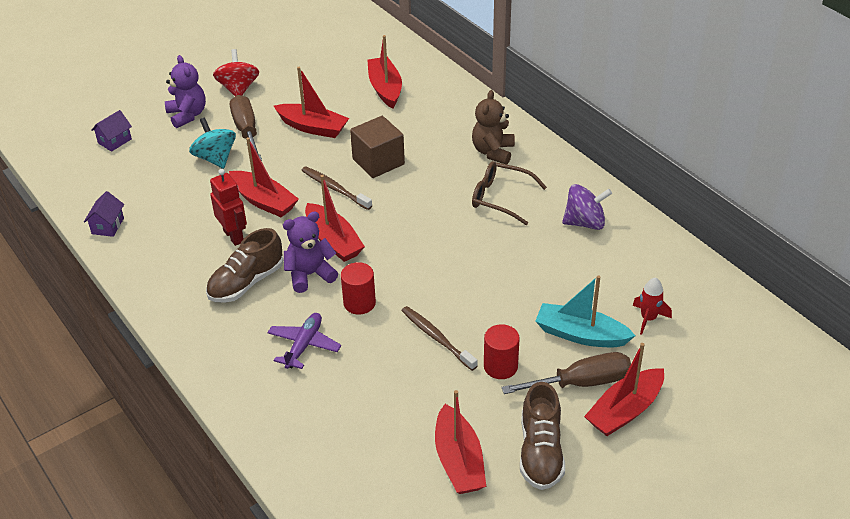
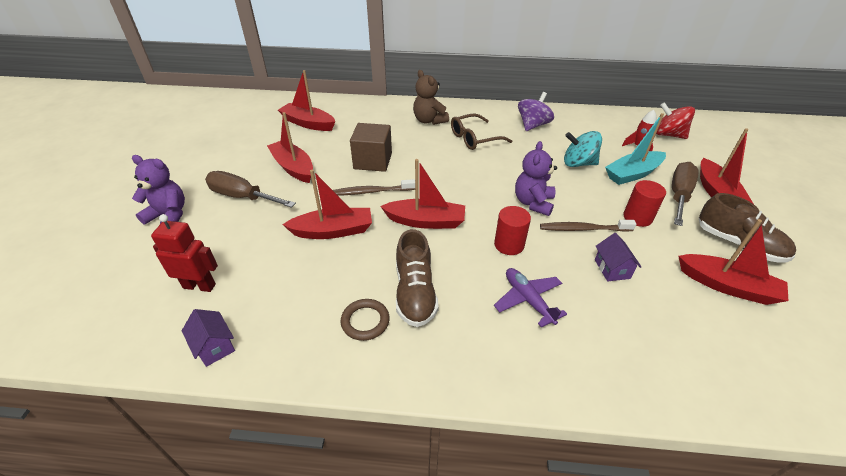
camera: 50 degrees left, 0 degrees up
(115, 141) = (116, 275): purple house -> purple house (612, 269)
(194, 275) = (365, 321): none -> brown ring
(215, 158) = (244, 228): turquoise spinning top -> turquoise spinning top (578, 163)
(234, 236) = (349, 269): red robot -> red robot (199, 286)
(238, 89) = (191, 176): red spinning top -> red spinning top (668, 135)
(310, 275) = (448, 252): purple teddy bear -> purple teddy bear (533, 203)
(313, 127) = (293, 167): red boat -> red boat turned 105 degrees counterclockwise

